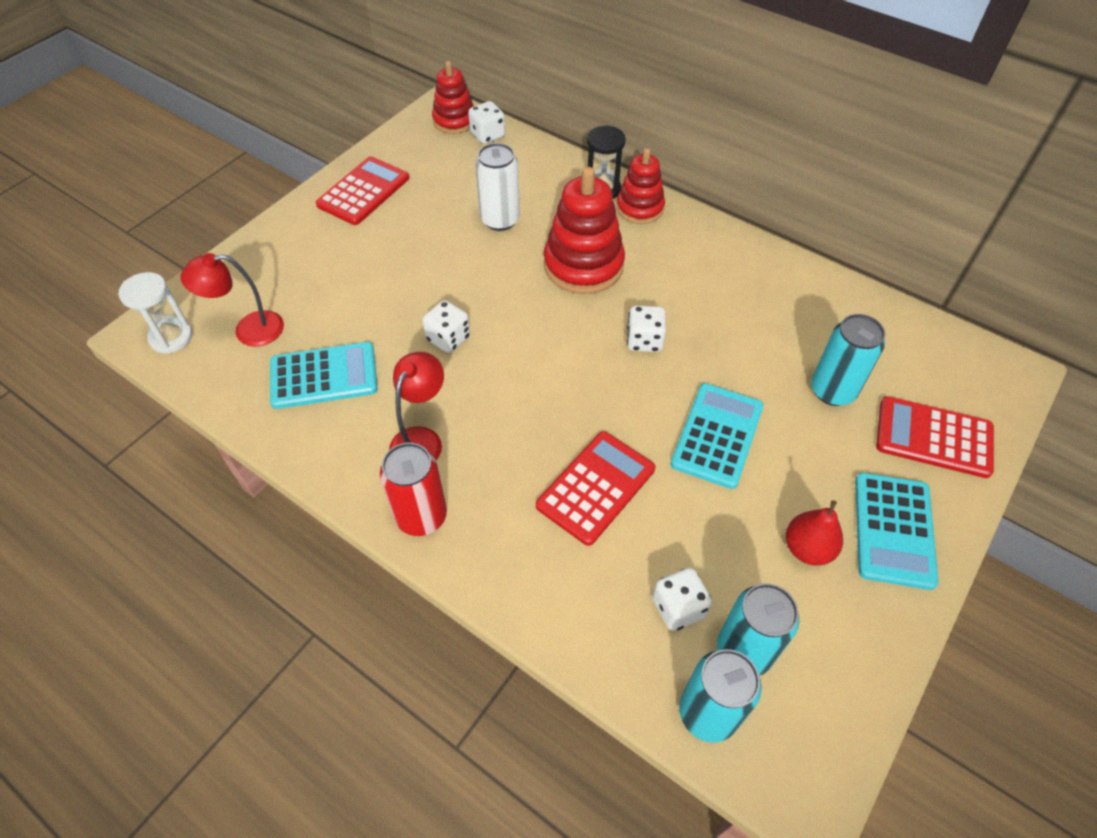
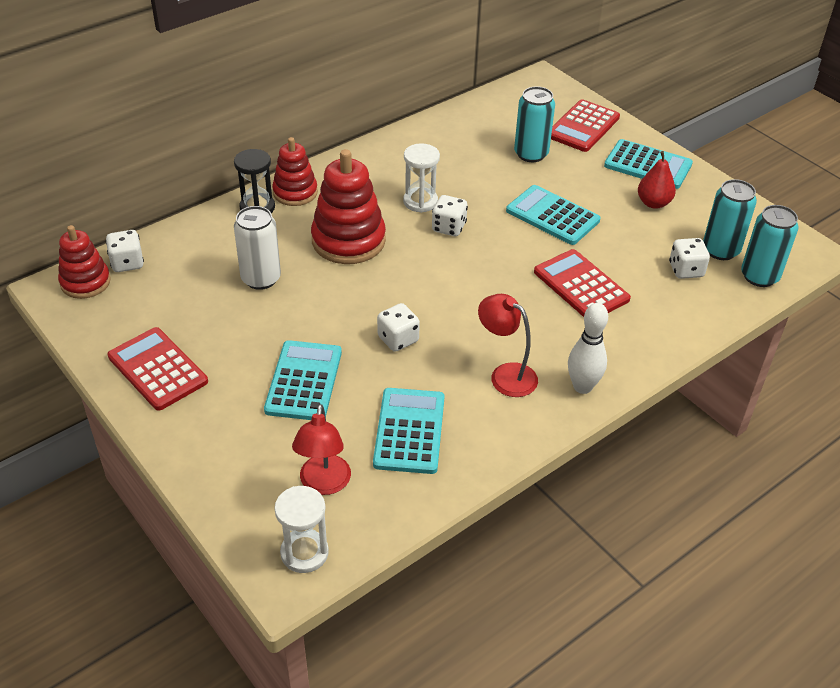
camera: 75 degrees left, 10 degrees down
(372, 285) = (304, 381): none -> turquoise calculator
(421, 516) = (582, 387): red can -> white bowling pin
(677, 306) = (420, 201): none -> white hourglass

